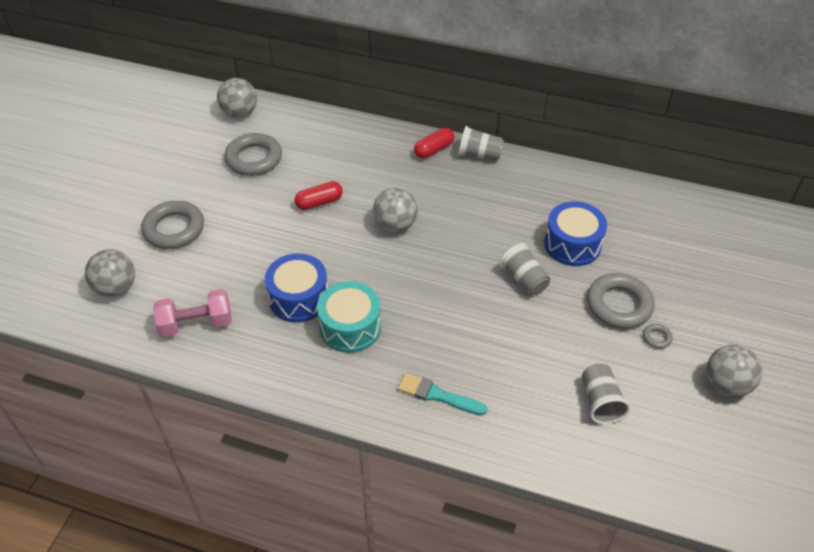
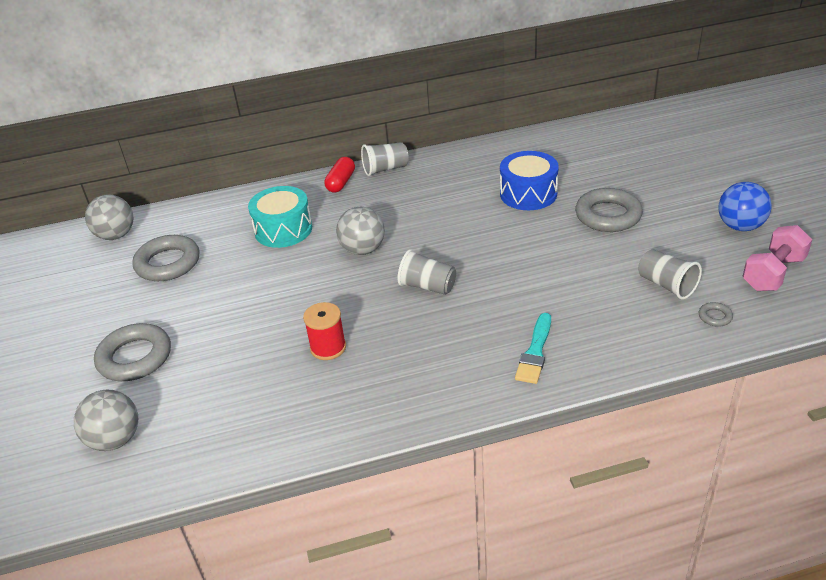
camera: 30 degrees left, 10 degrees down
(196, 323) = (241, 422): pink dumbbell -> pink dumbbell (773, 273)
(299, 298) = (328, 347): blue drum -> red spool
(319, 202) = (271, 266): red capsule -> none
(350, 327) = (402, 344): turquoise drum -> turquoise drum (283, 230)
(438, 395) = (535, 352): turquoise brush -> turquoise brush turned 60 degrees counterclockwise
(524, 280) = (516, 235): grey cup -> grey cup (427, 286)
(656, 338) = (659, 222): grey ring -> grey ring (715, 317)
(726, 384) = (740, 226): grey ball -> blue ball

